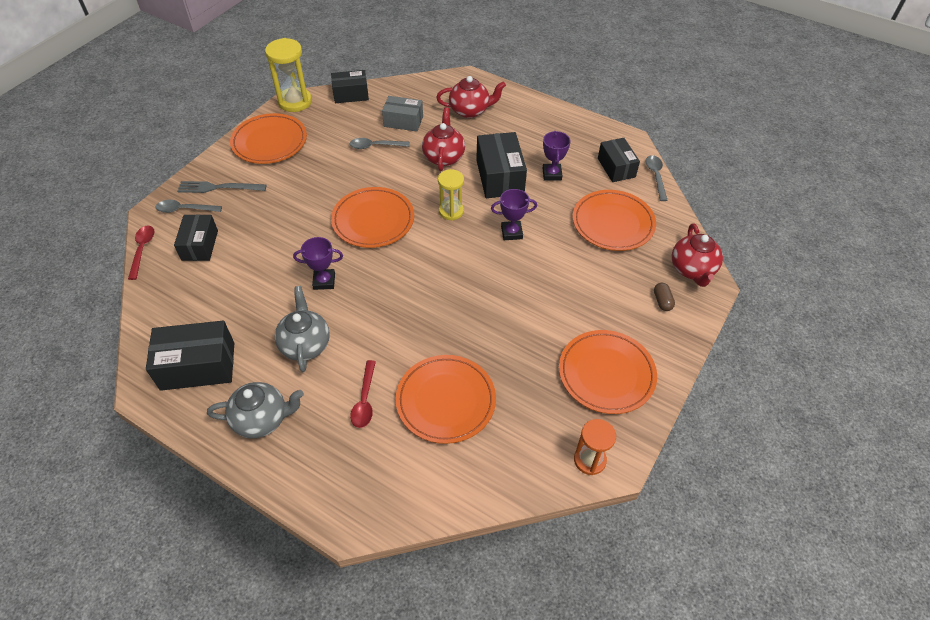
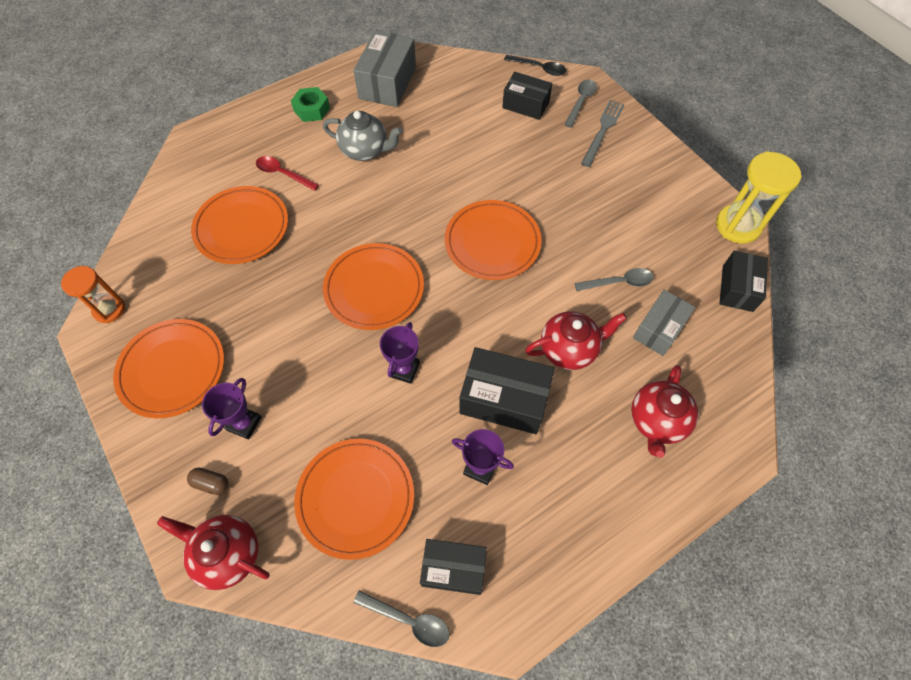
camera: 115 degrees right, 10 degrees up
(142, 250) = (539, 68): red spoon -> black spoon
(198, 366) = (387, 83): black box -> grey box
(262, 419) = (311, 109): grey teapot -> green nut
(269, 142) = (664, 185): orange plate -> orange plate (374, 289)
(324, 281) = (430, 181): purple trophy -> purple trophy (244, 423)
(375, 146) = (619, 282): grey spoon -> grey spoon turned 60 degrees clockwise
(443, 157) = (569, 349): red teapot -> red teapot turned 45 degrees counterclockwise
(451, 211) = (469, 321): yellow hourglass -> none

